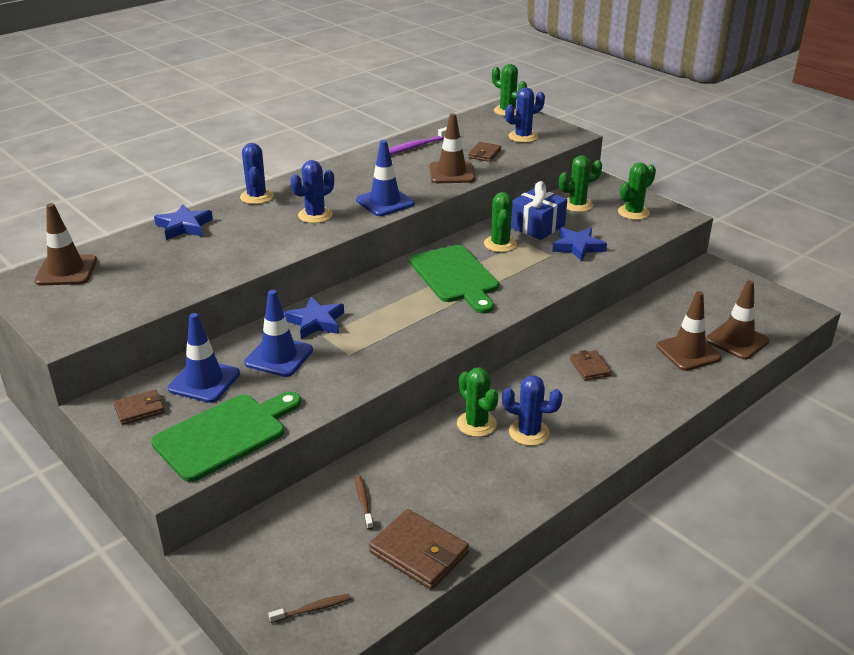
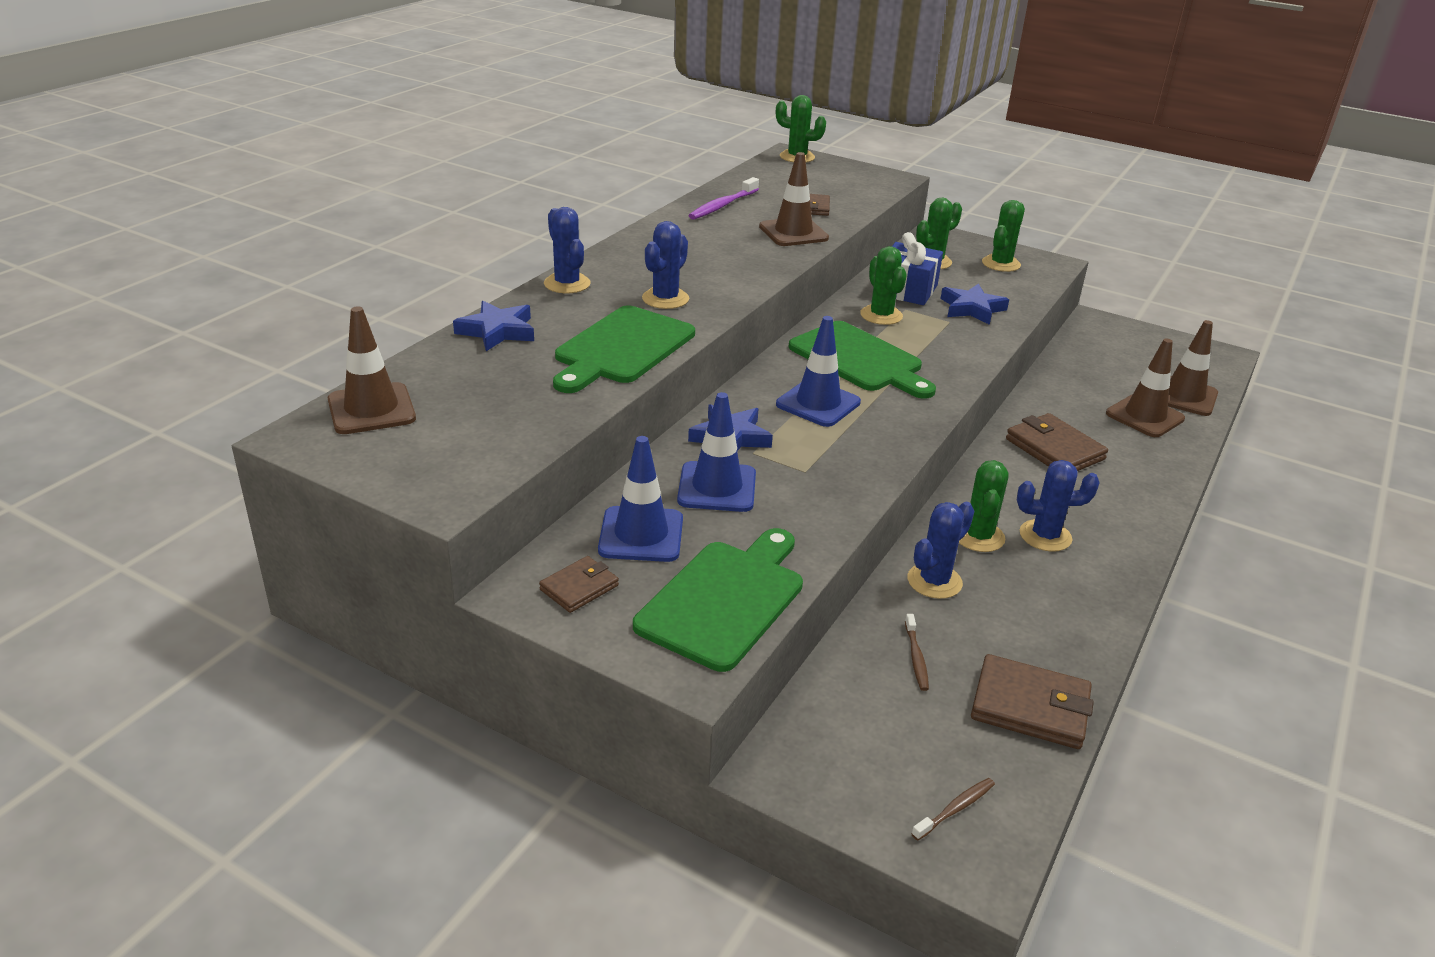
camera: 20 degrees left, 0 degrees up
(256, 248) = (622, 348): none -> green cutting board
(363, 502) = (916, 657): brown toothbrush -> brown toothbrush turned 150 degrees counterclockwise
(385, 202) = (741, 274): blue traffic cone -> blue traffic cone (818, 403)
(476, 424) = (978, 536): green cactus -> green cactus turned 60 degrees clockwise
(523, 137) = (841, 184): blue cactus -> blue cactus (934, 581)
(590, 367) = (1054, 449): brown wallet -> brown wallet, size x1.69

